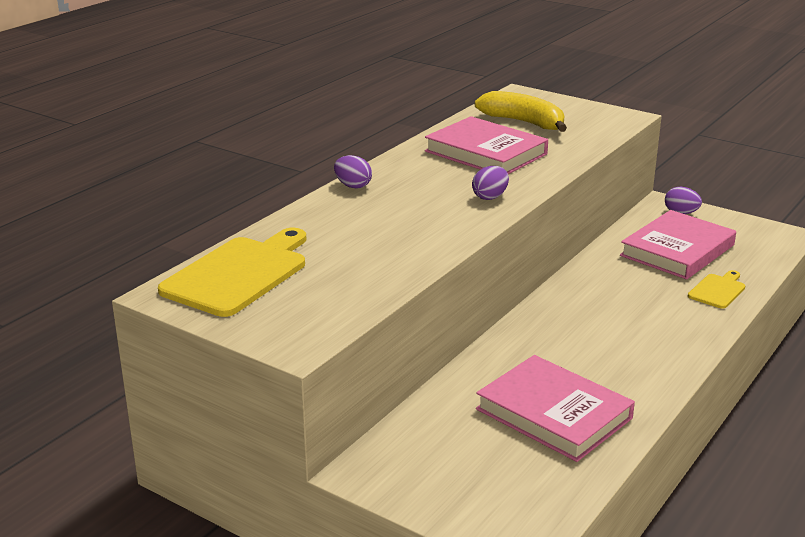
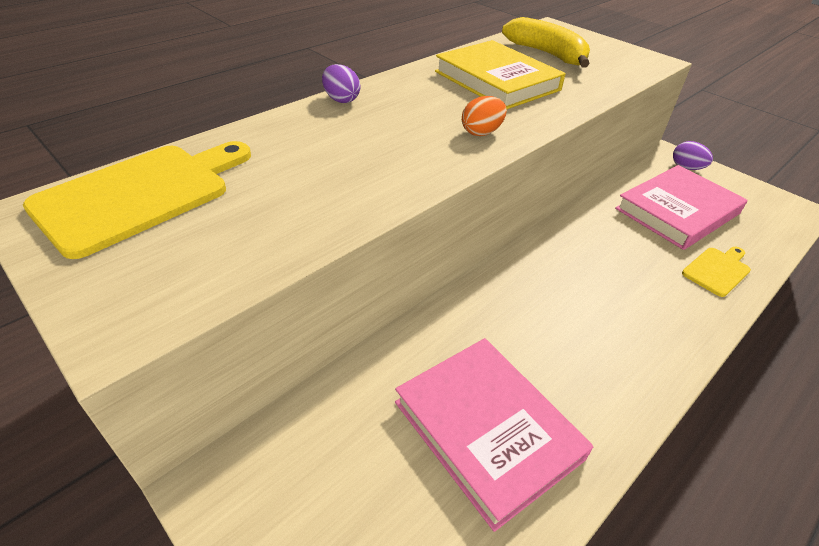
camera: 10 degrees right, 15 degrees up
(485, 153) = (496, 81): pink book -> yellow book
(490, 197) = (481, 132): purple egg -> orange egg

